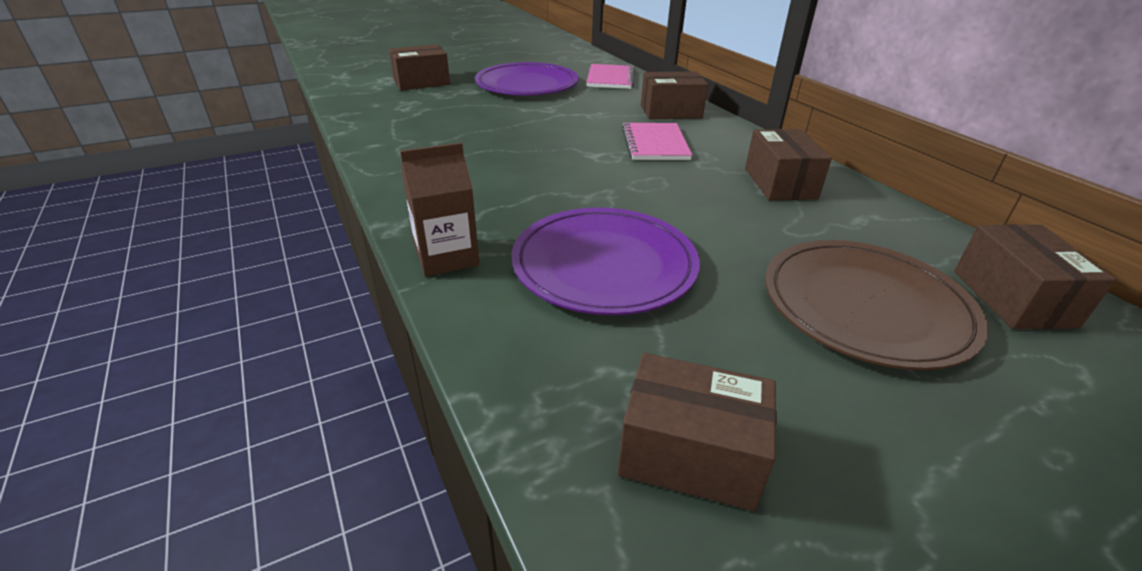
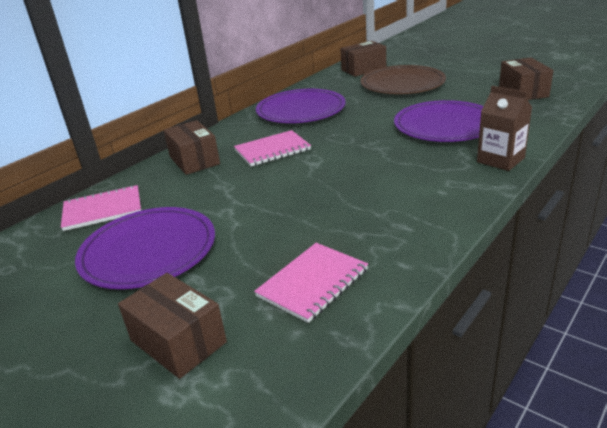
camera: 110 degrees left, 5 degrees down
(409, 116) = (313, 283): none -> pink notebook
(780, 183) = (301, 110): brown box -> purple plate

